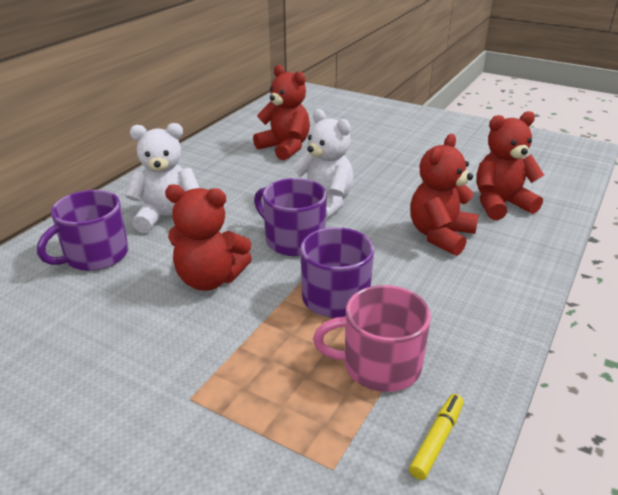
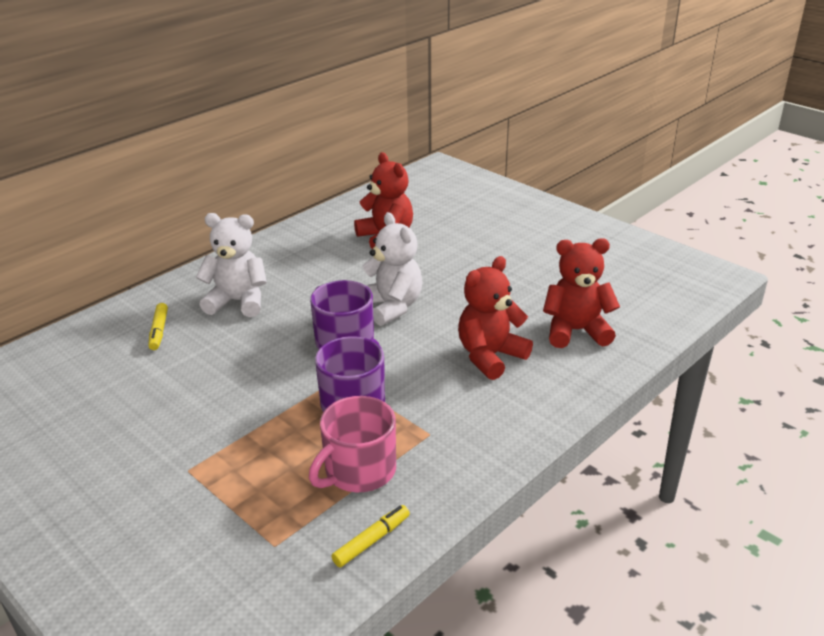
camera: 15 degrees right, 0 degrees up
(95, 255) = (159, 331): purple mug -> yellow marker
(210, 279) = (249, 368): red teddy bear -> none
(379, 365) = (358, 471): pink mug -> pink mug turned 60 degrees counterclockwise

